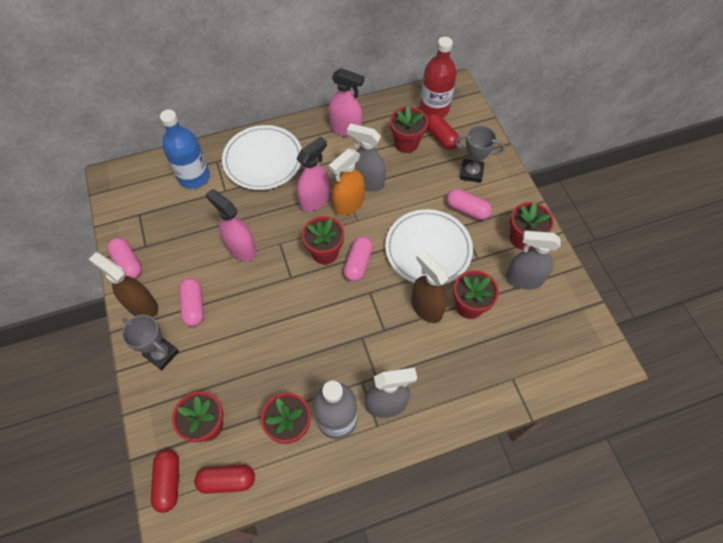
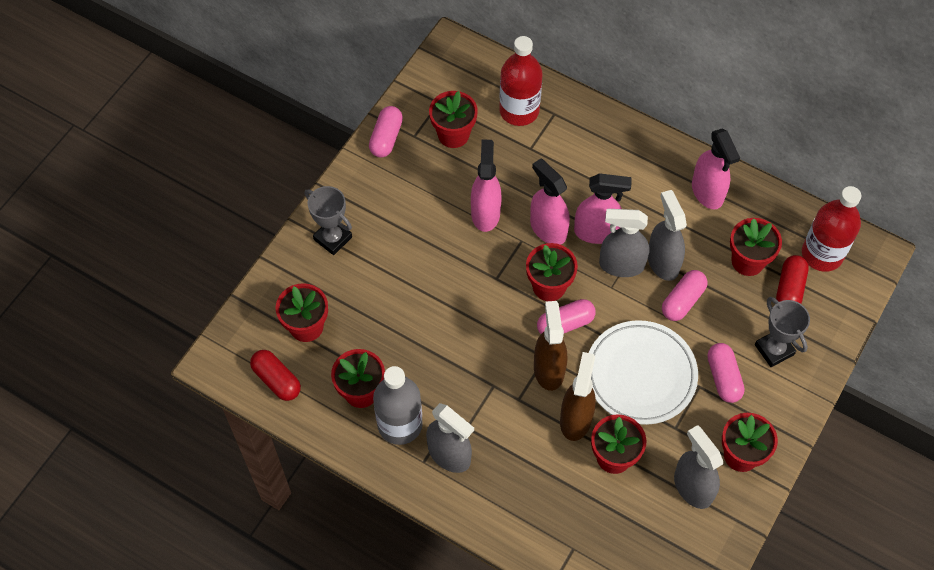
camera: 50 degrees right, 0 degrees up
(142, 306) = (359, 185): brown spray bottle -> brown spray bottle (548, 369)
(161, 354) = (333, 238): grey trophy -> grey trophy turned 45 degrees counterclockwise
(169, 223) = (453, 134): none -> red flower pot
(169, 482) = (239, 337): red capsule -> none
(194, 177) = (519, 111): blue bottle -> red bottle
(194, 306) = (396, 224): pink capsule -> pink capsule (682, 301)
(263, 160) = (595, 151): white plate -> none
(286, 223) = (548, 229): none -> pink spray bottle
(348, 204) = (621, 265): orange spray bottle -> grey spray bottle

